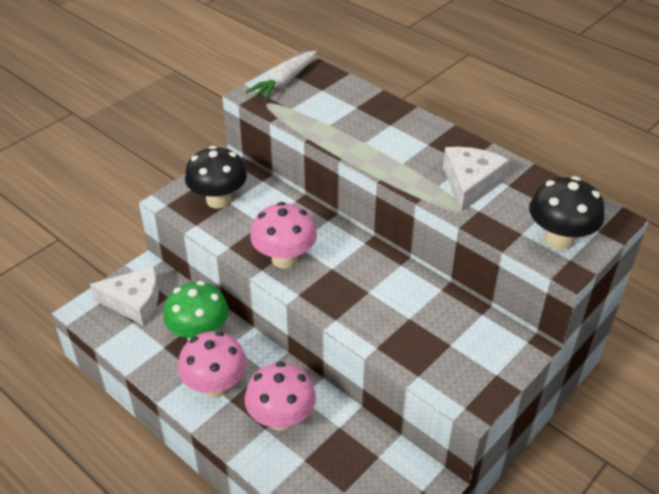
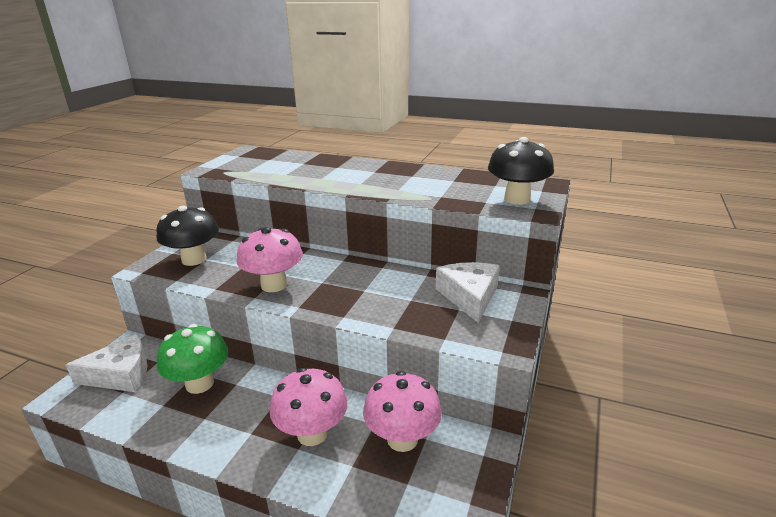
camera: 20 degrees left, 15 degrees down
(215, 386) = (230, 424): pink mushroom -> pink mushroom (402, 439)
(284, 82) = (234, 160): white carrot -> none
(470, 183) = (423, 184): white cheese -> white cheese (469, 296)

